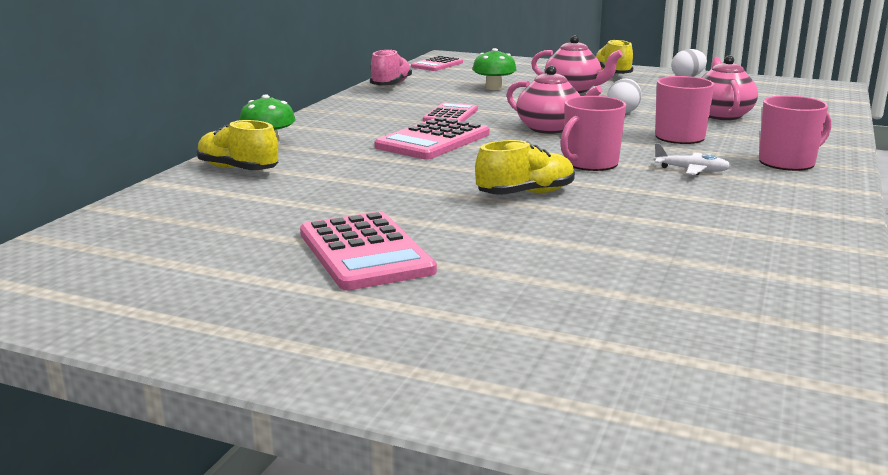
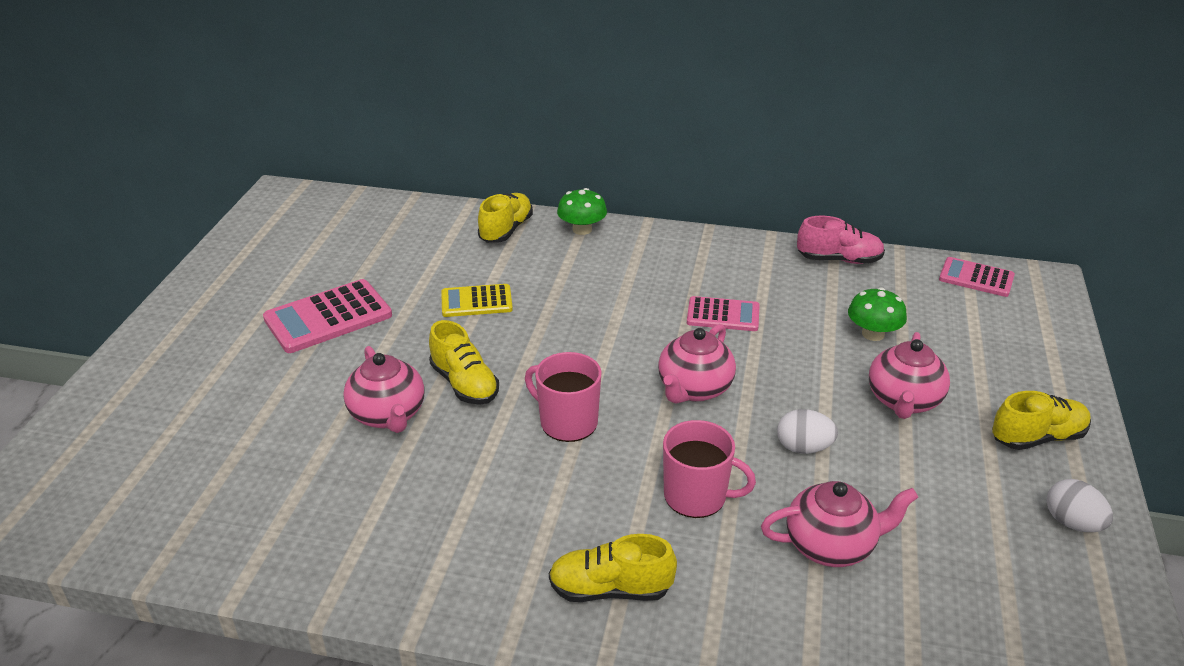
camera: 80 degrees right, 15 degrees up
(377, 185) = (476, 301): none -> yellow calculator
(433, 141) = (619, 315): pink calculator -> none
(573, 224) = (388, 415): none -> pink teapot
(692, 170) = (560, 499): white plane -> none
(788, 162) = (610, 589): pink mug -> yellow shoe

